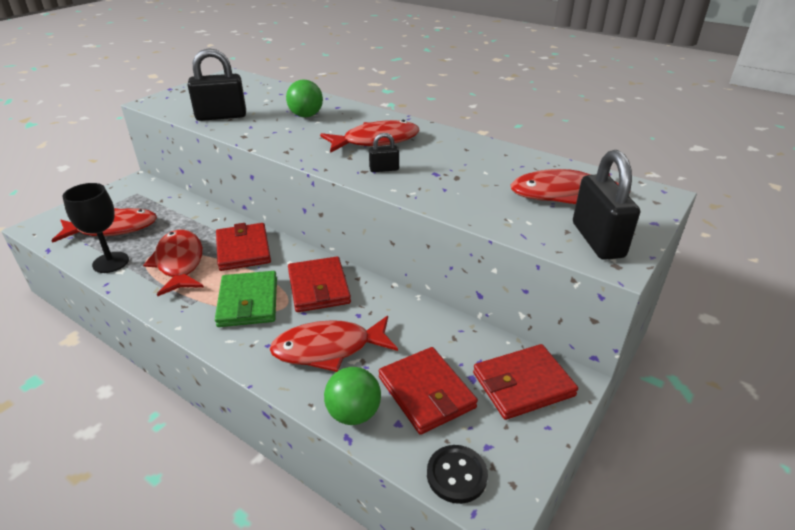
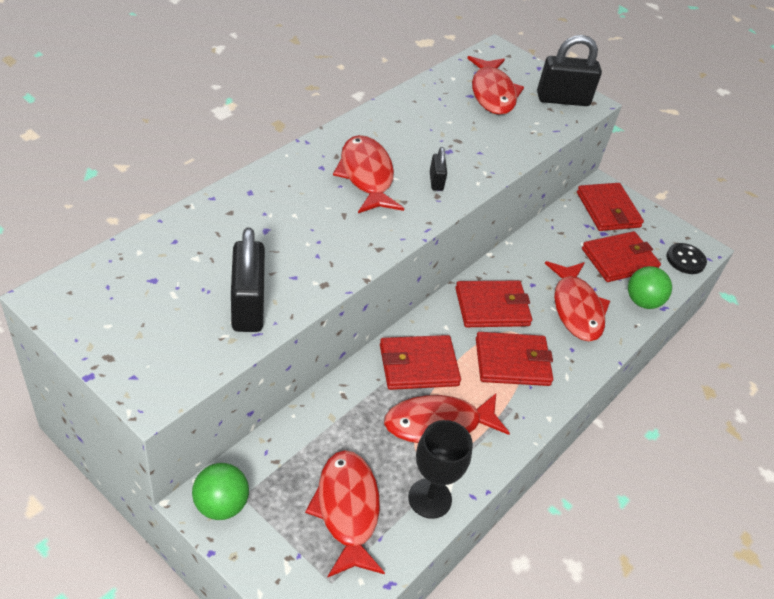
camera: 90 degrees left, 10 degrees up
(248, 302) = (512, 362): green wallet -> red wallet
(306, 116) = (273, 223): green ball -> green ball (221, 505)

